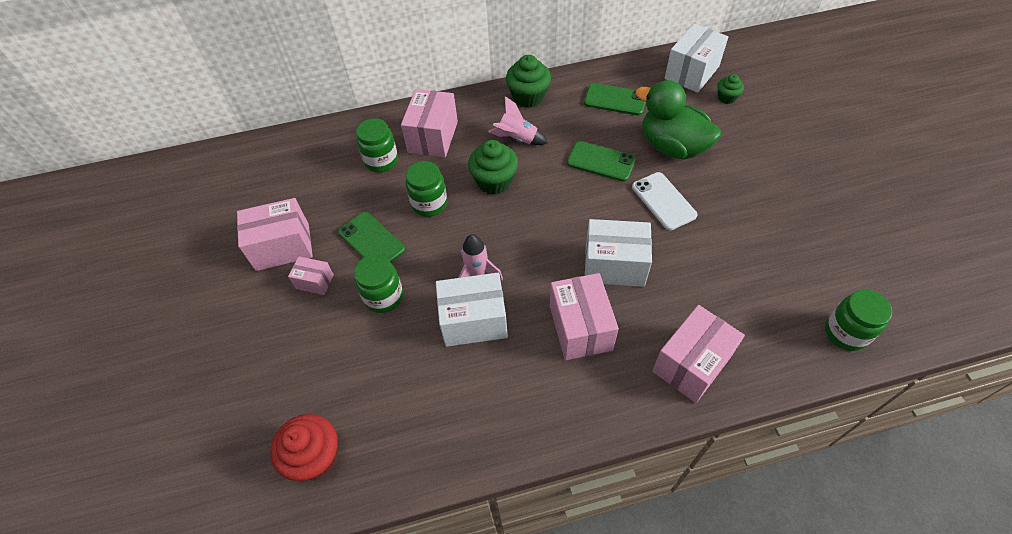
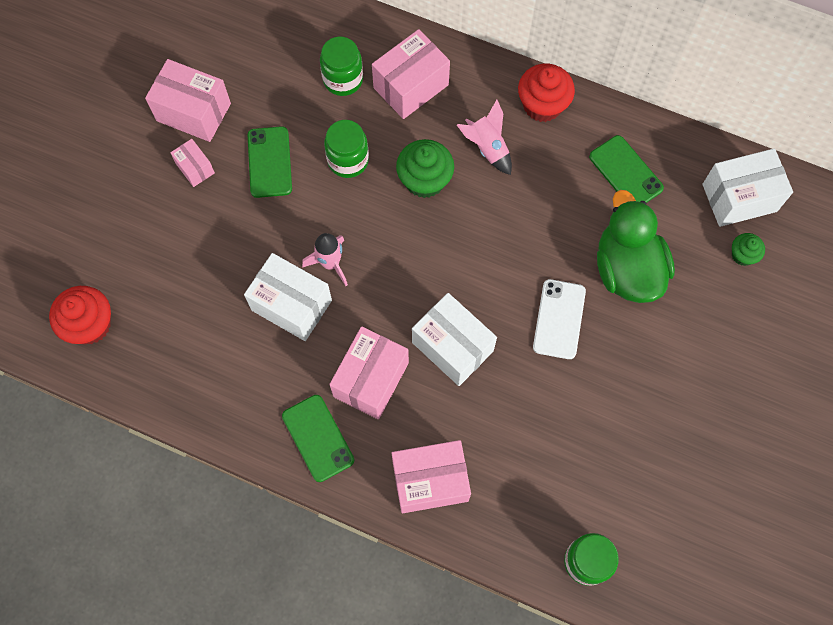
camera: 35 degrees right, 15 degrees up
(383, 297) = (238, 226): green jar -> none
(528, 97) = (542, 105): green cupcake -> red cupcake
(601, 161) = (542, 233): green phone -> green phone (318, 438)

